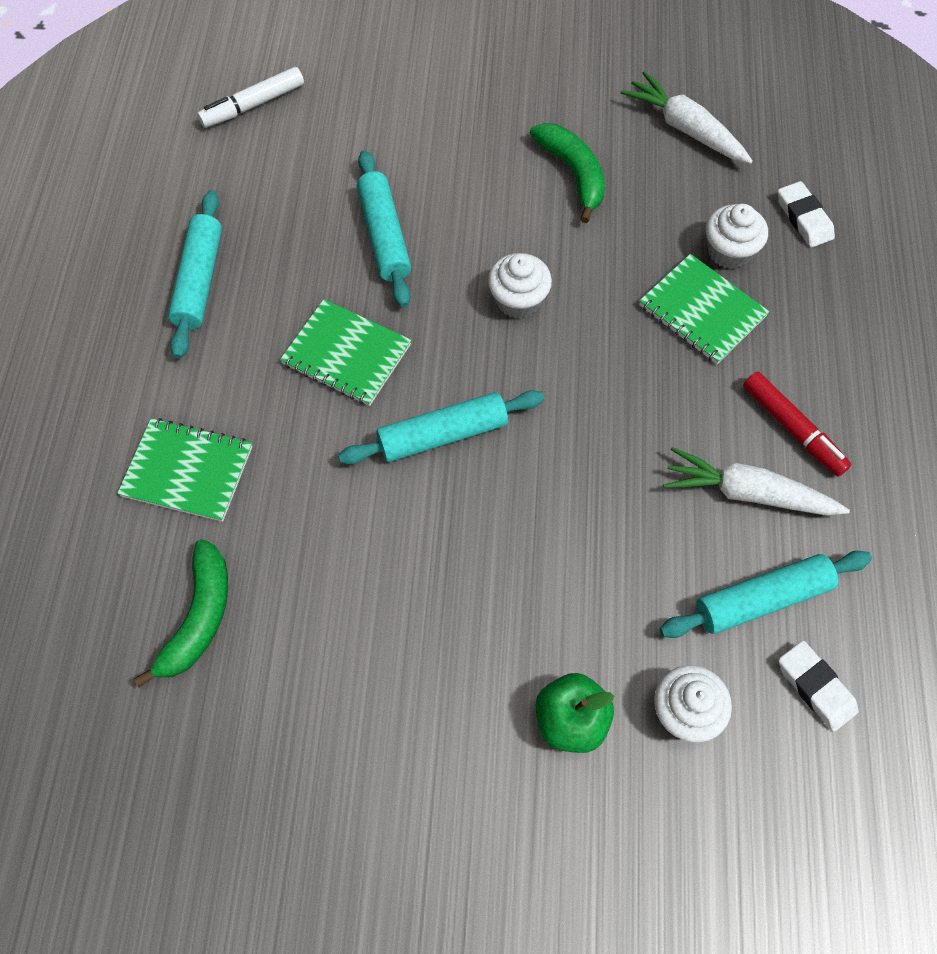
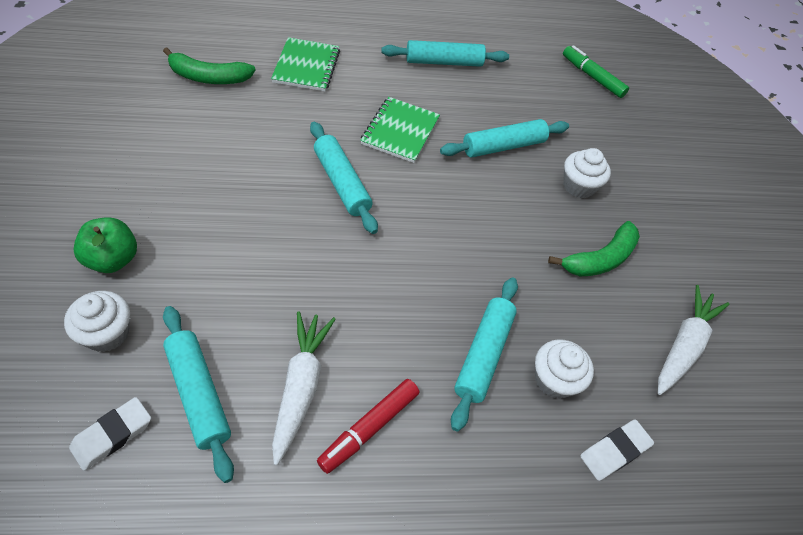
camera: 75 degrees right, 10 degrees down
(253, 105) = (592, 77): white marker -> green marker
(518, 300) = (465, 224): white cupcake -> white cupcake (579, 186)
(702, 311) = (483, 355): green notebook -> turquoise rolling pin

